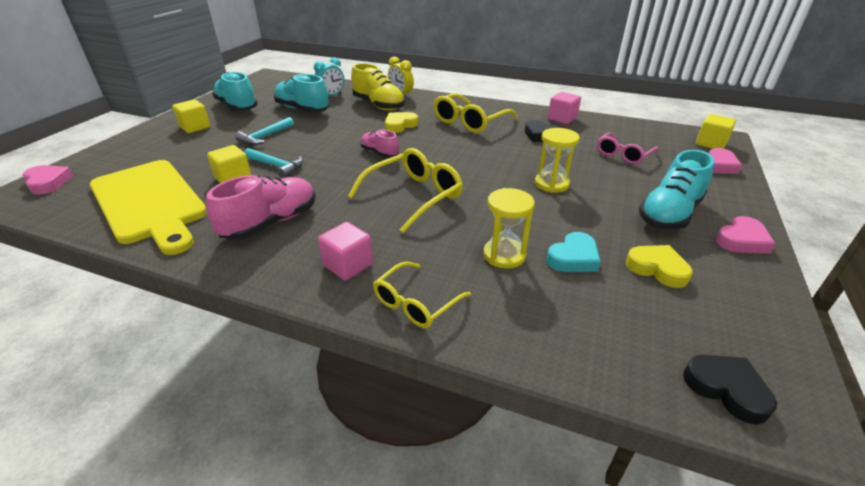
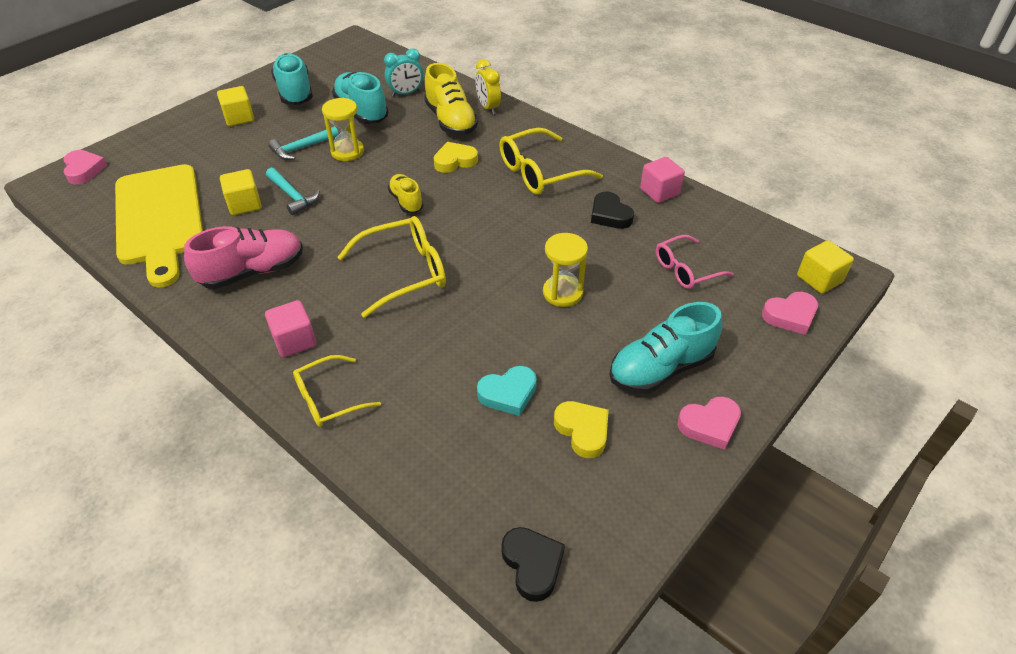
camera: 20 degrees right, 10 degrees up
(379, 153) = (406, 201): pink shoe -> yellow shoe
(504, 255) = (443, 370): yellow hourglass -> yellow hourglass (347, 152)

